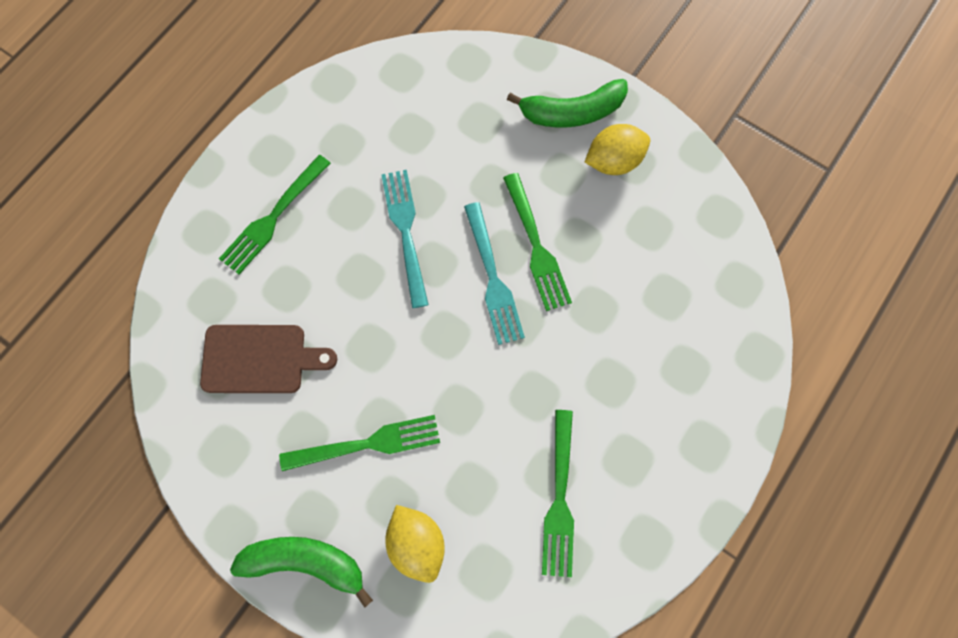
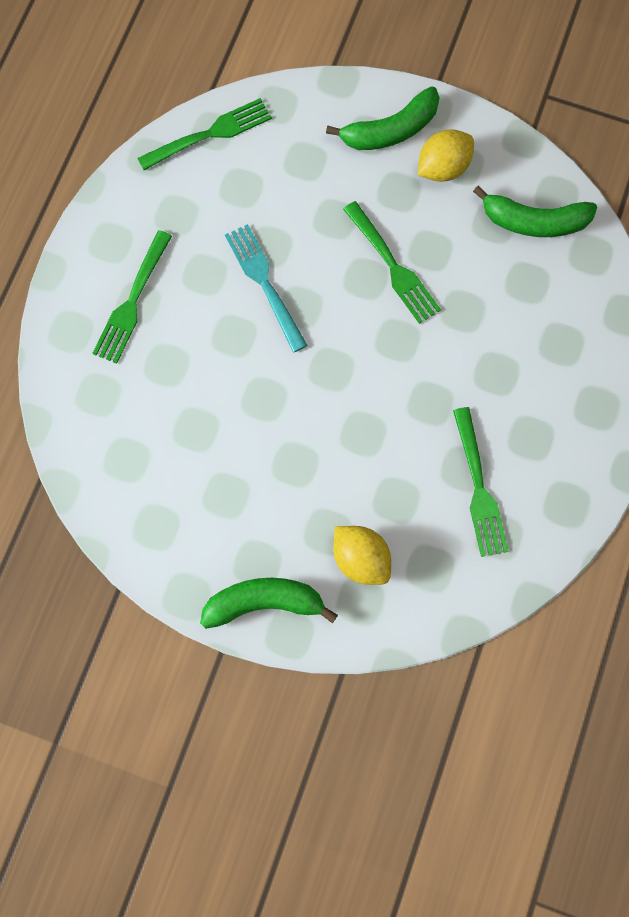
camera: 15 degrees left, 0 degrees up
(259, 359) = (162, 436): brown cutting board -> none
(366, 444) = (287, 486): green fork -> green fork (209, 135)
(492, 277) = (359, 305): turquoise fork -> none
(690, 236) = (534, 221): none -> green banana

